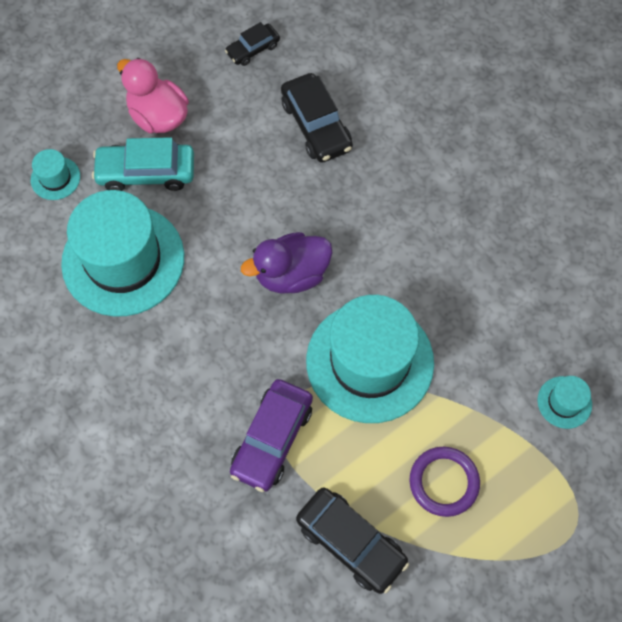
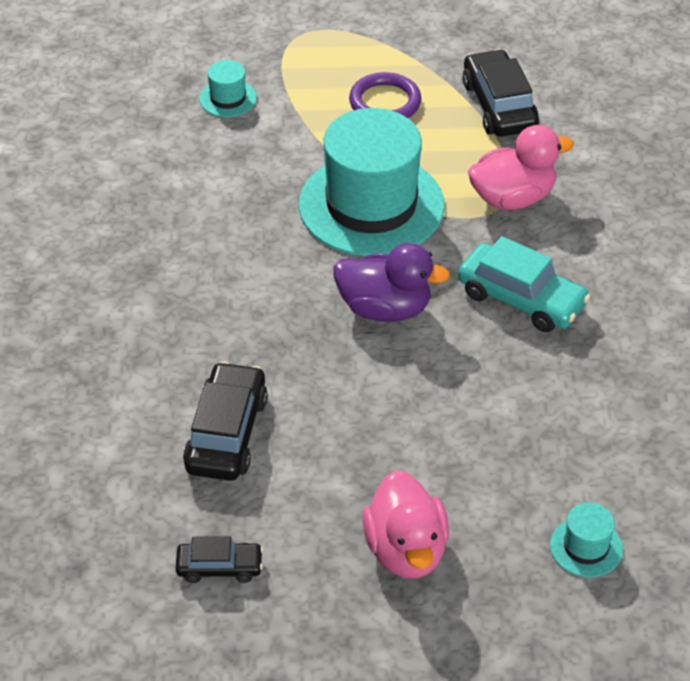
camera: 145 degrees left, 20 degrees down
(123, 260) = (558, 415): turquoise hat -> none
(146, 172) = (468, 492): turquoise car -> turquoise car (521, 299)
(272, 439) = (512, 198): purple car -> pink duck

